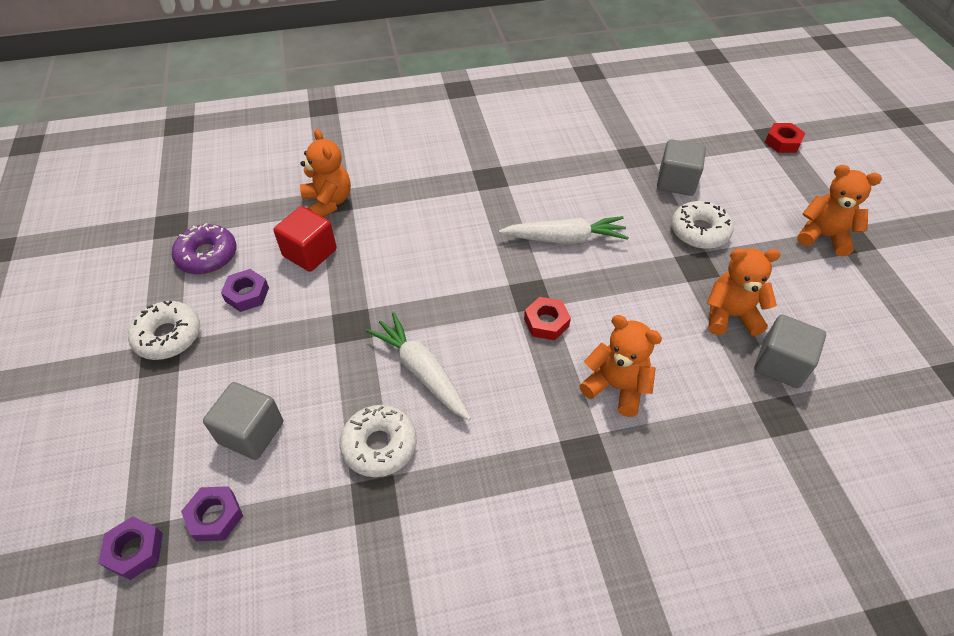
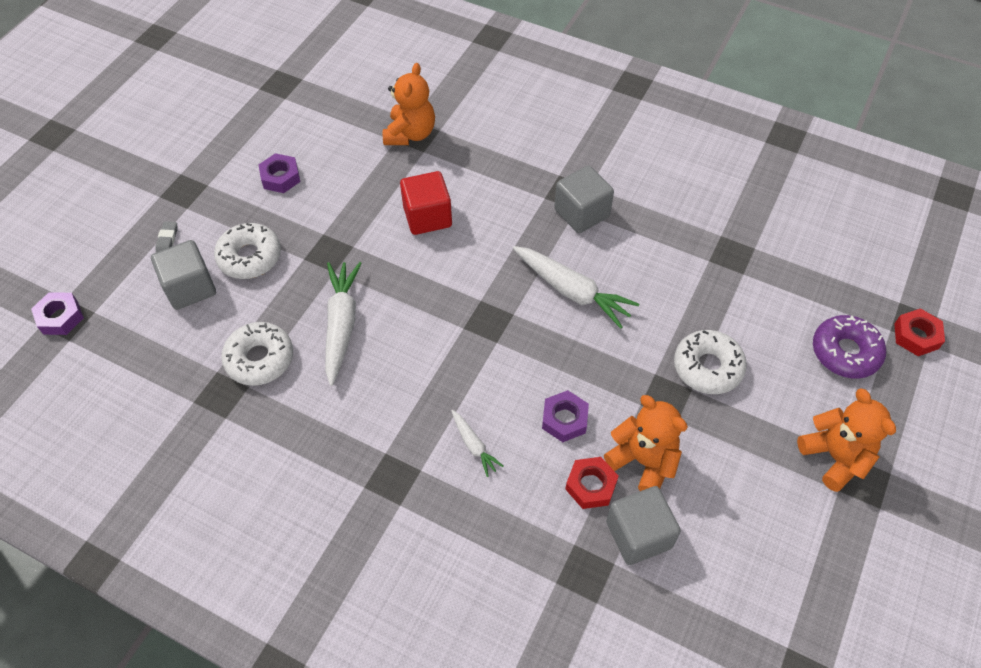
camera: 40 degrees right, 5 degrees up
(168, 336) = (202, 177): white donut -> white donut (250, 257)
(185, 408) = (167, 239): none -> grey eraser
(207, 256) = (282, 127): purple donut -> purple donut (845, 352)
(215, 516) = (120, 330): purple nut -> purple nut (564, 419)
(310, 253) = (355, 171): red cube -> red cube (427, 217)
(546, 322) = (476, 353): red nut -> red nut (591, 485)
(616, 387) = (474, 445): orange teddy bear -> white carrot
(676, 182) = (743, 305): grey cube -> grey cube (581, 213)

